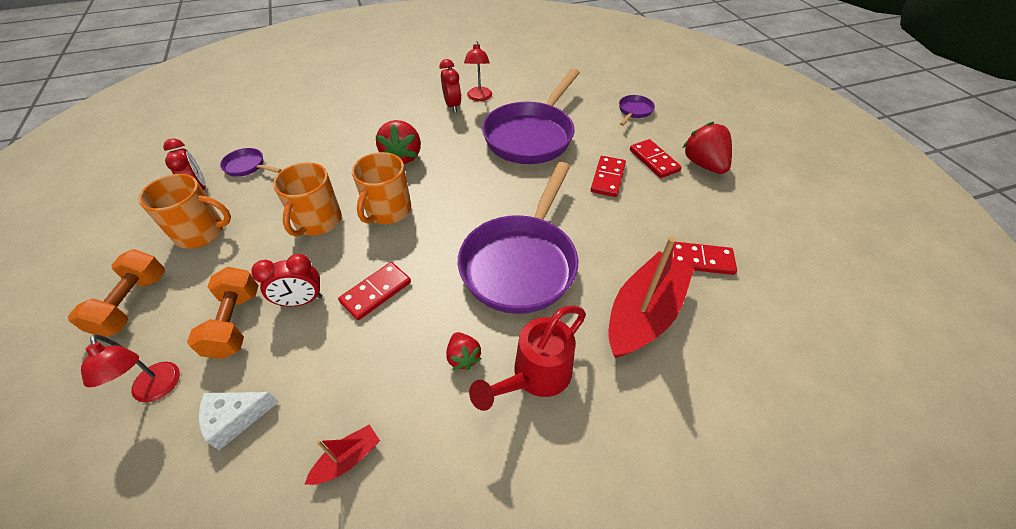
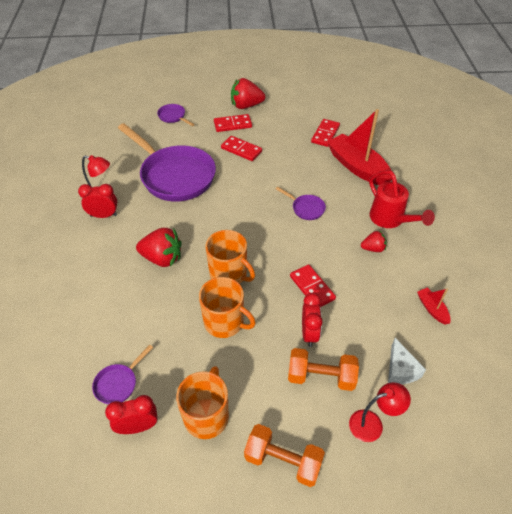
camera: 75 degrees left, 0 degrees up
(521, 262) = (306, 208): purple pan -> purple pan, size x0.42

